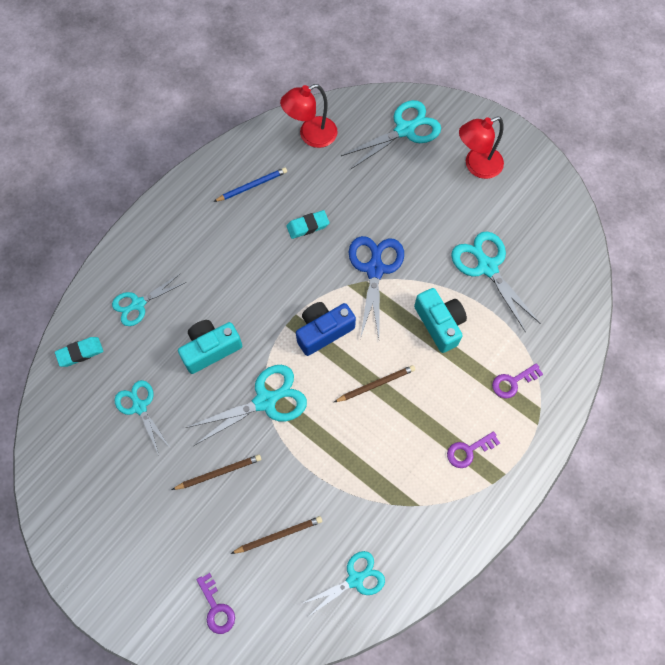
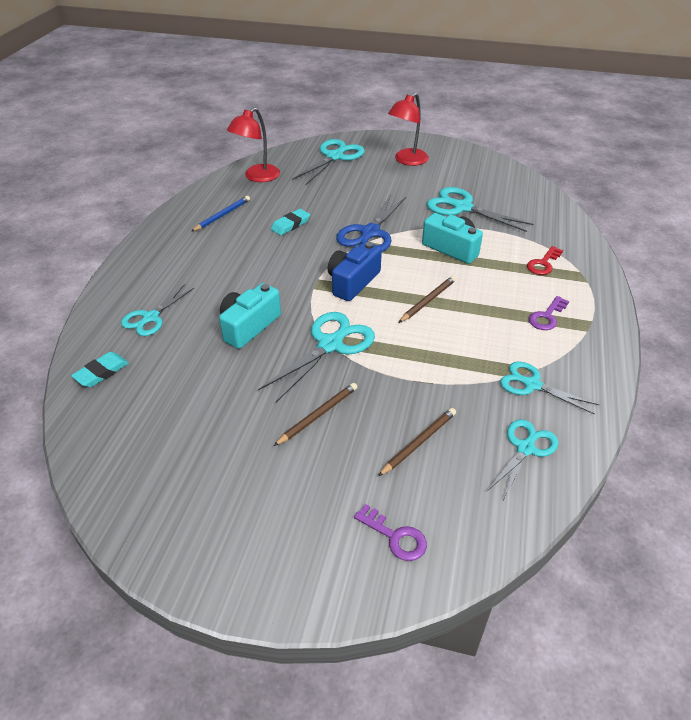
camera: 25 degrees left, 25 degrees down
(139, 406) = (195, 392): turquoise scissors -> turquoise scissors (531, 384)
(375, 269) = (370, 233): blue scissors -> blue scissors turned 135 degrees counterclockwise
(513, 382) = (543, 264): purple key -> red key

